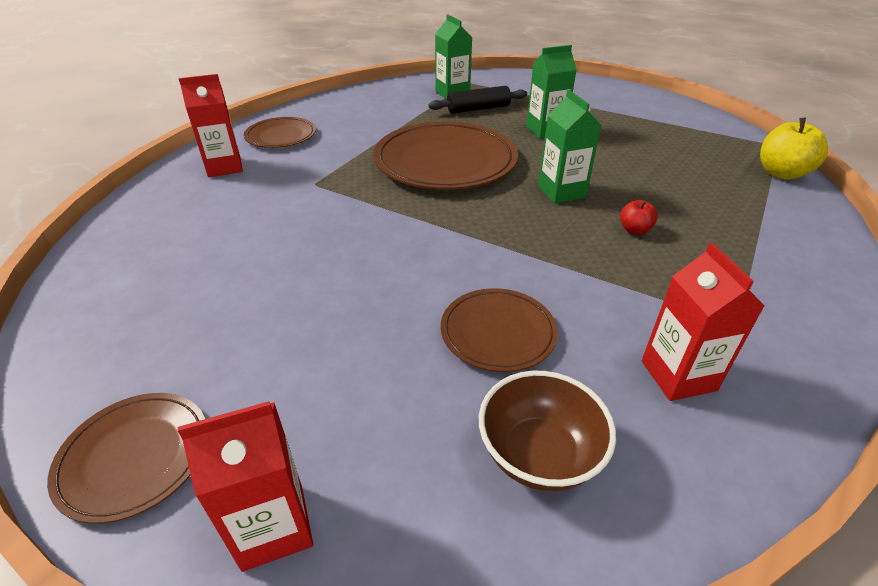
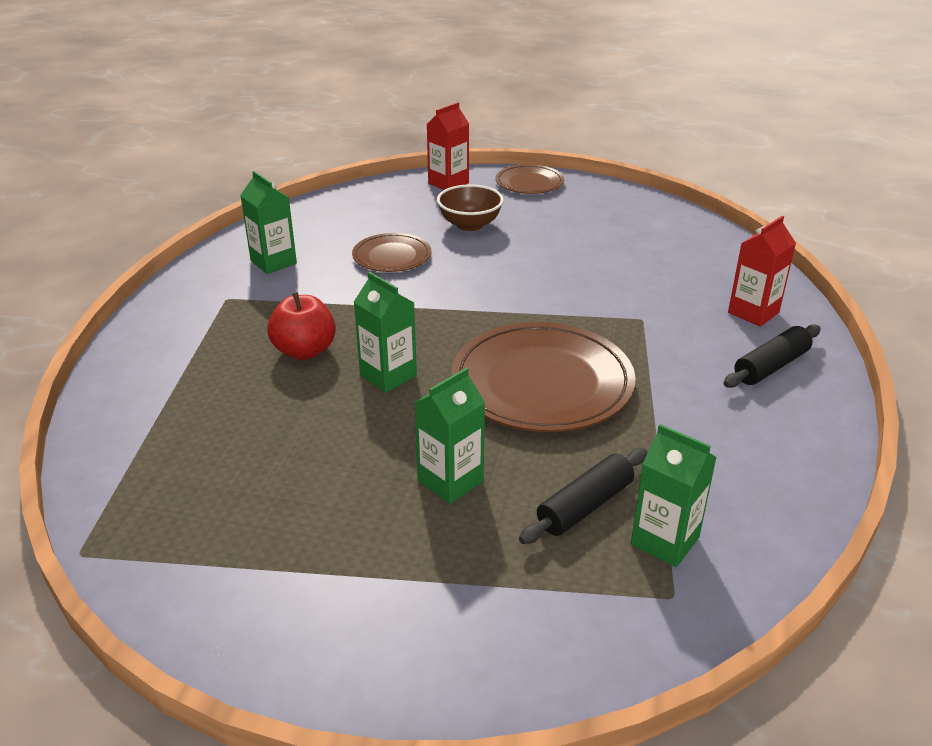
camera: 155 degrees right, 5 degrees down
(281, 136) = (771, 366): brown plate -> black rolling pin
(539, 455) = (347, 220): brown bowl -> brown bowl (470, 225)
(634, 230) = (304, 351): red apple -> red apple, size x1.89
(678, 375) = (273, 262): red carton -> green carton
(781, 173) = (108, 483): yellow apple -> none

